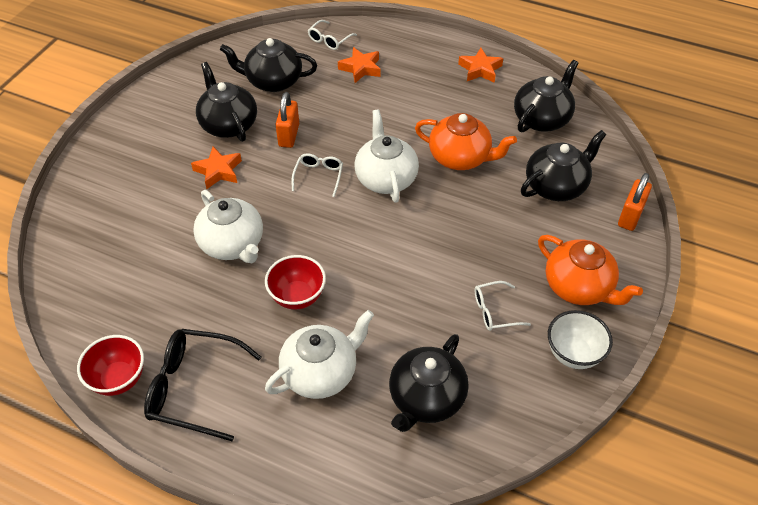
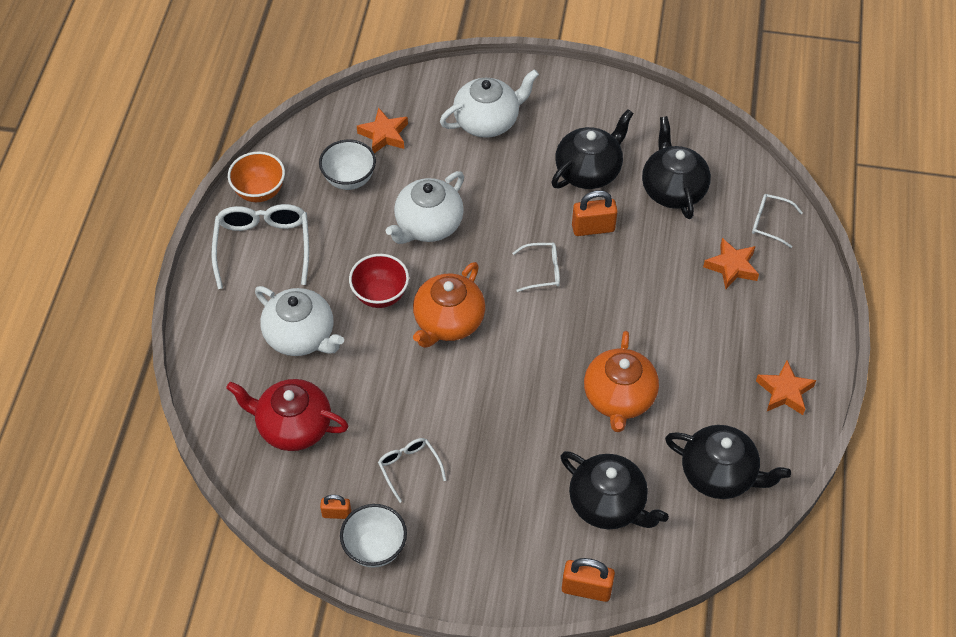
camera: 75 degrees right, 5 degrees up
(119, 379) = (259, 192): red bowl -> orange bowl
(146, 296) = (349, 179): none -> white bowl
(193, 388) = (263, 246): black glasses -> white glasses
(218, 171) = (519, 184): orange star -> orange star (384, 135)
(386, 178) = (560, 332): white teapot -> white teapot (487, 121)
(426, 398) = (293, 426): black teapot -> red teapot
(532, 378) = (336, 513): none -> orange padlock
(579, 287) = (463, 544): orange teapot -> orange teapot (448, 322)

